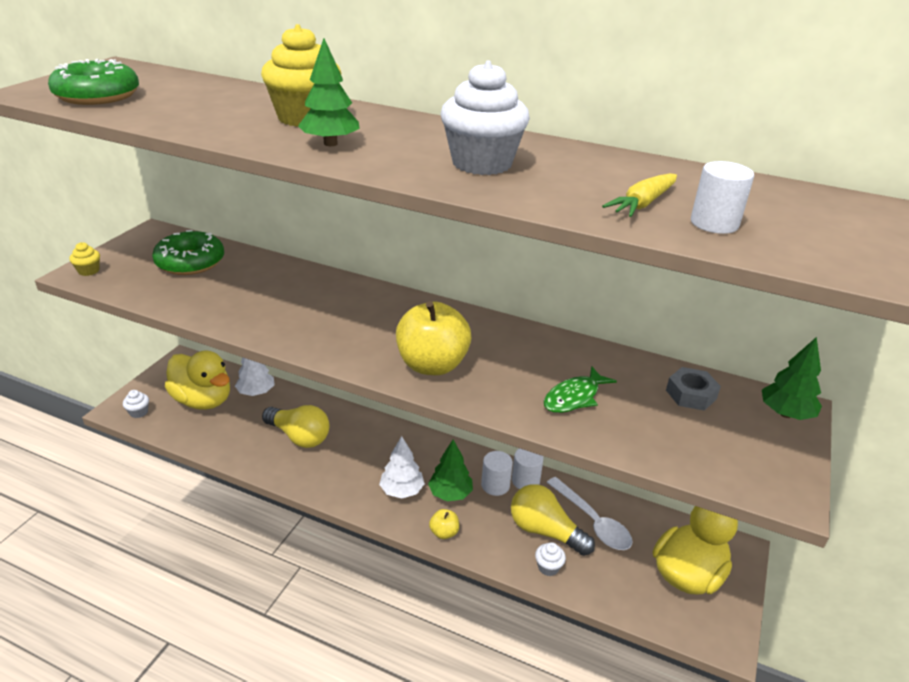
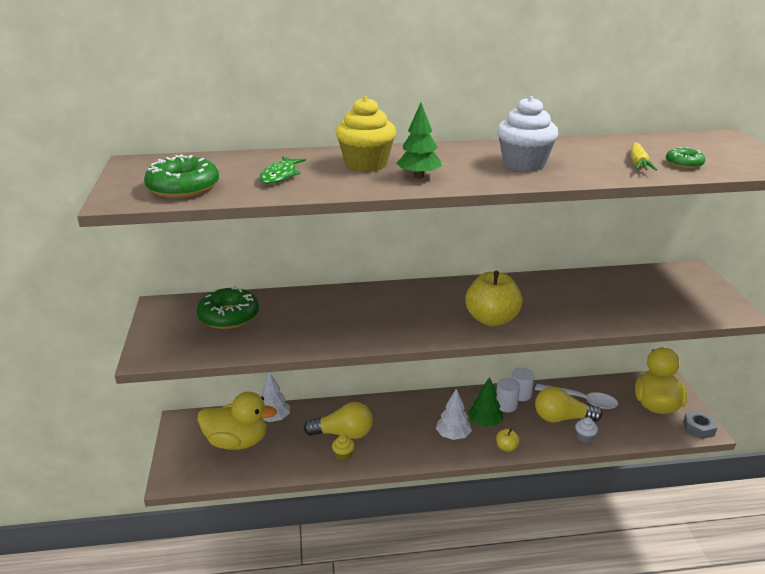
camera: 30 degrees left, 5 degrees down
(89, 271) = (153, 351): yellow cupcake -> yellow cupcake (343, 455)
(139, 412) = (192, 473): white cupcake -> none
(574, 397) = (590, 306): green fish -> green fish (280, 175)
(691, 394) = (641, 282): grey nut -> grey nut (698, 428)
(714, 223) = (684, 164): white cylinder -> green donut
(785, 413) = (693, 274): green tree -> none

